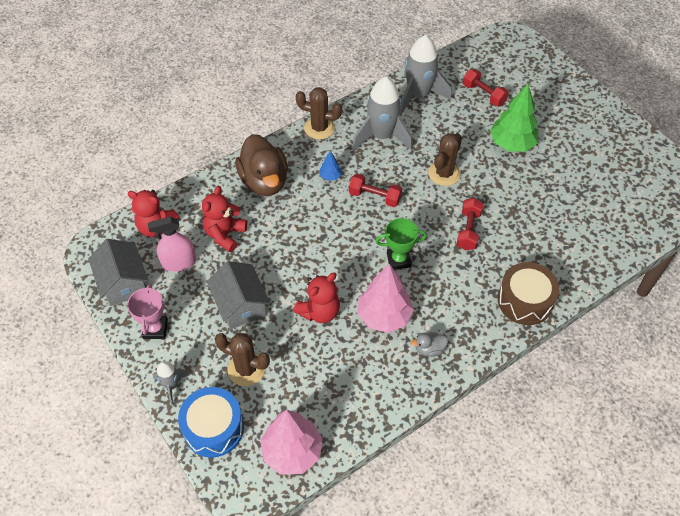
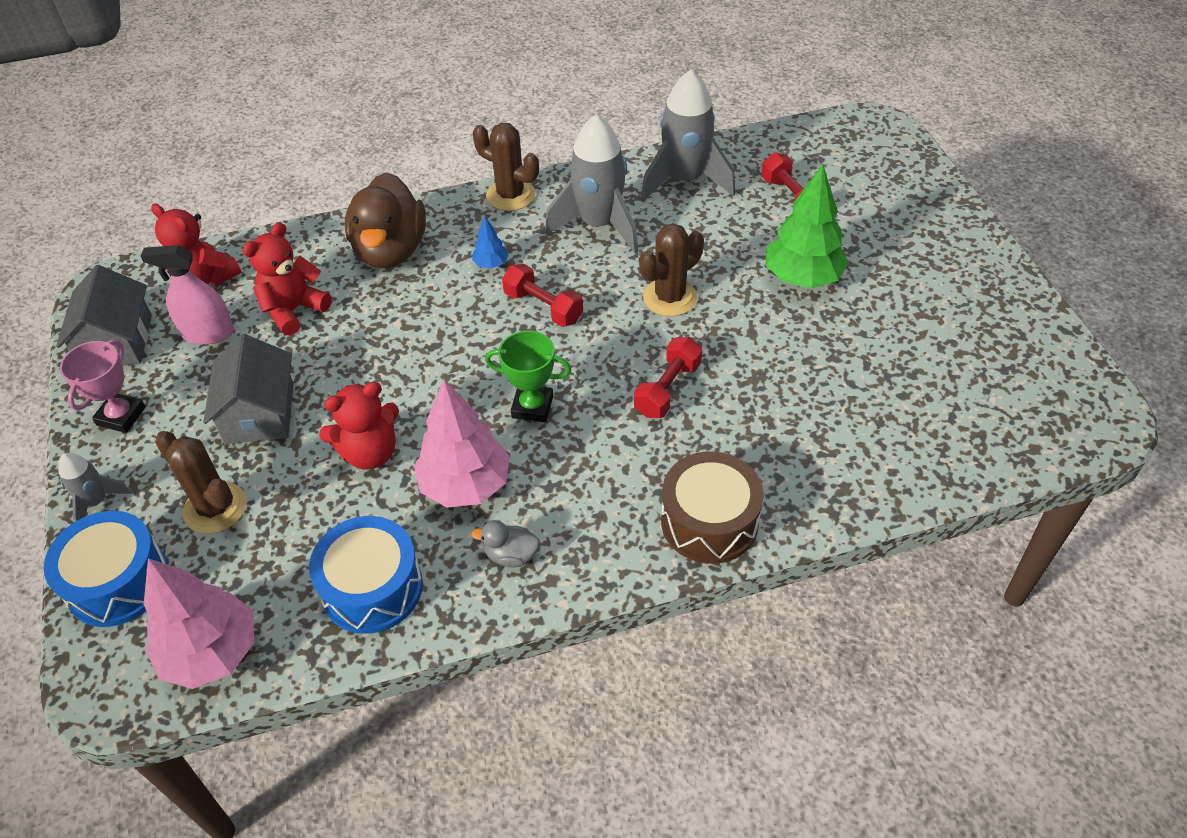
camera: 20 degrees right, 5 degrees down
(362, 389) = (372, 588): none -> blue drum

